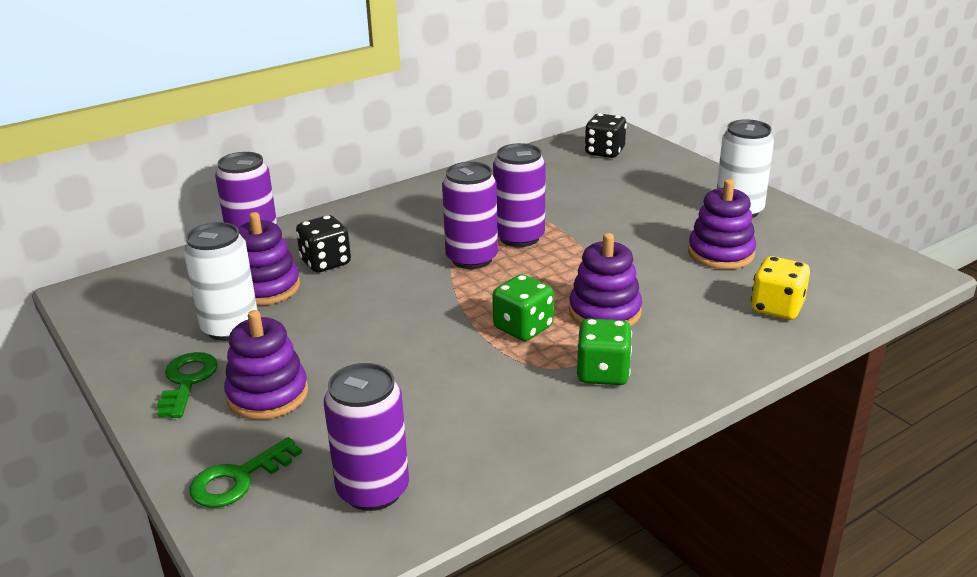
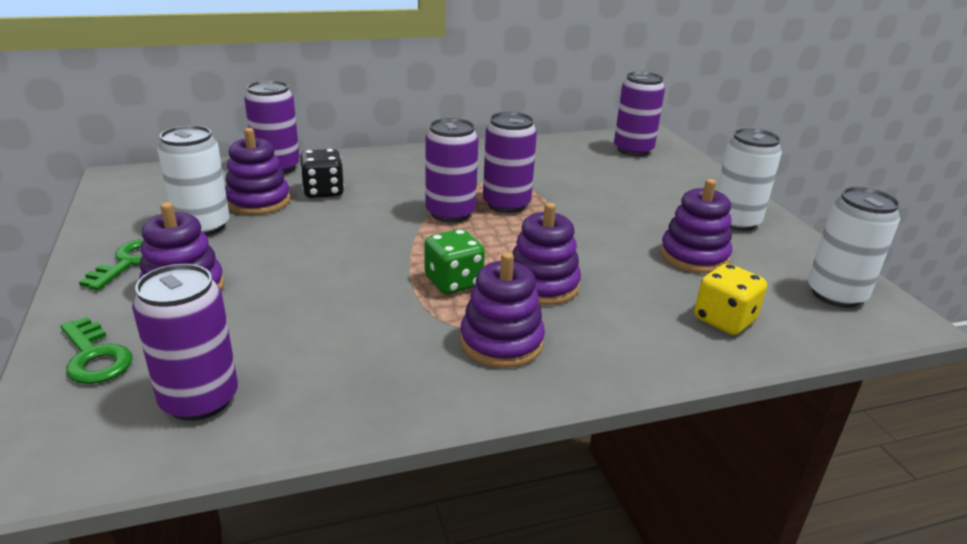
camera: 15 degrees right, 0 degrees up
(238, 479) = (95, 357): green key -> green key turned 105 degrees counterclockwise
(603, 373) = (501, 342): green dice -> purple stacking toy
(604, 152) = (633, 150): black dice -> purple can
(855, 263) = (836, 294): none -> white can

